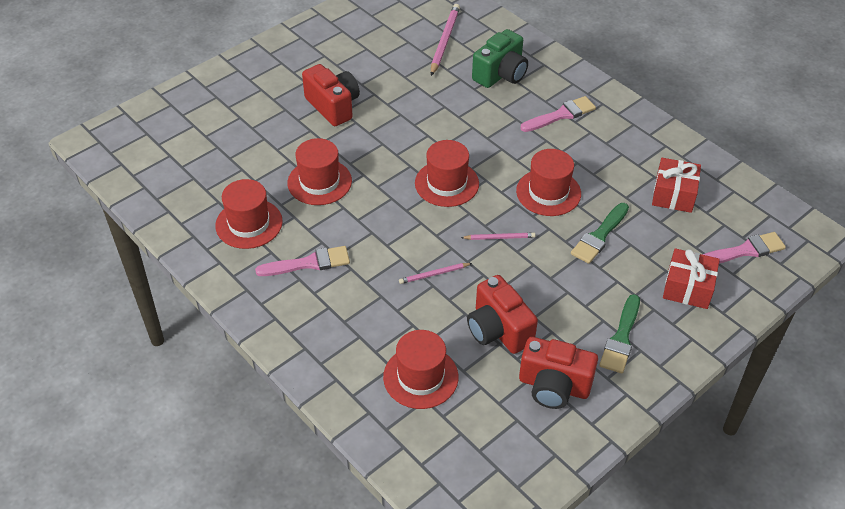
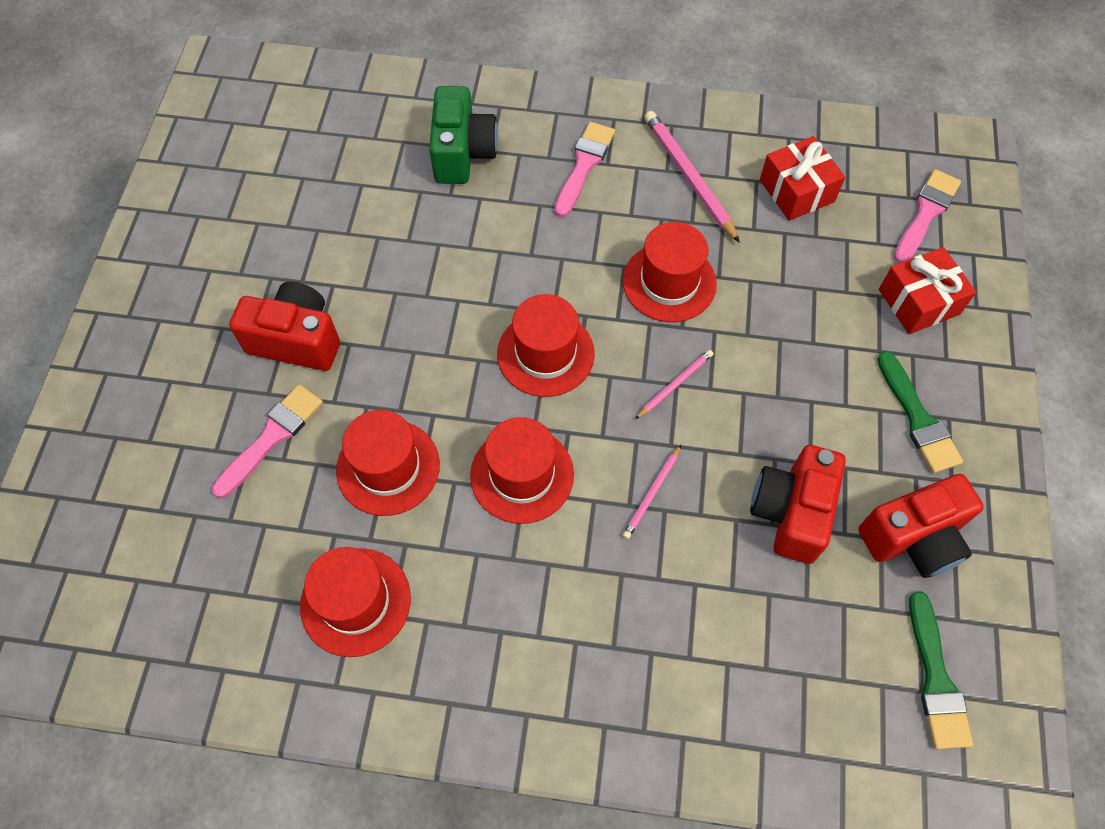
camera: 40 degrees left, 15 degrees up
(309, 263) = (490, 599): pink brush -> pink brush (272, 437)
(420, 377) = (771, 649): red hat -> red hat (522, 475)
(444, 41) = (348, 148): pink pencil -> pink pencil (688, 177)
(498, 330) = (791, 512): red camera -> red camera turned 90 degrees clockwise
(599, 236) = (775, 301): green brush -> green brush (936, 679)

